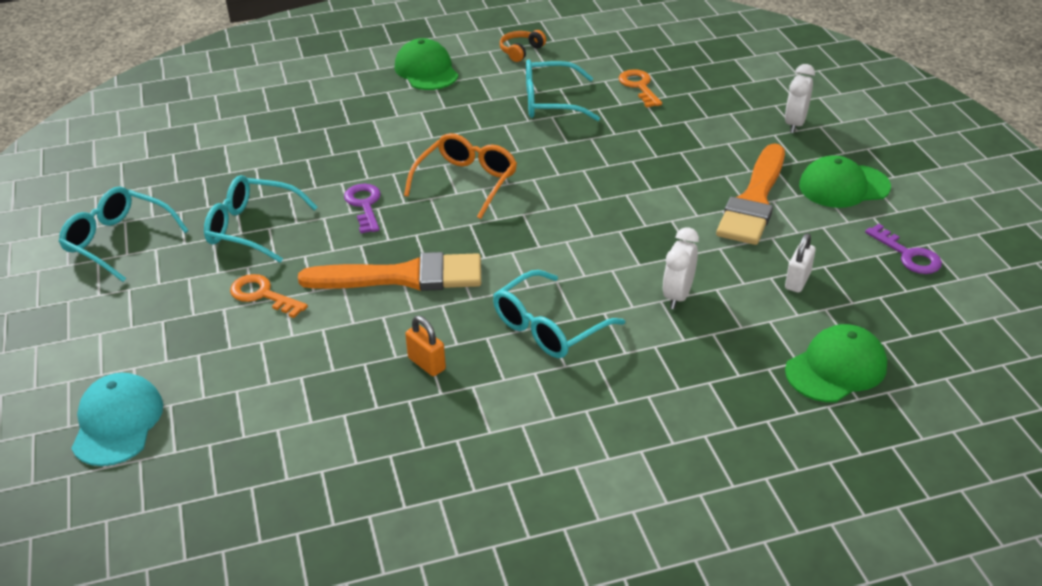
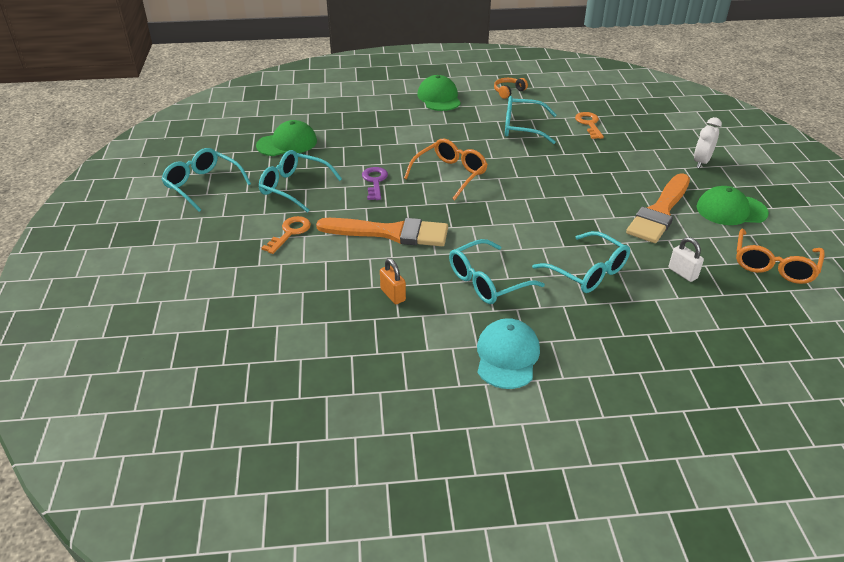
camera: 10 degrees right, 0 degrees up
(117, 423) = (170, 305): turquoise cap -> turquoise cap (507, 356)
(262, 295) = (290, 233): orange key -> orange key turned 75 degrees clockwise
(677, 296) = (588, 272): white clock -> turquoise glasses
(797, 281) = (682, 273): white padlock -> white padlock turned 75 degrees counterclockwise
(836, 368) = (701, 341): green cap -> green cap (287, 143)
(908, 255) = (773, 265): purple key -> orange glasses

